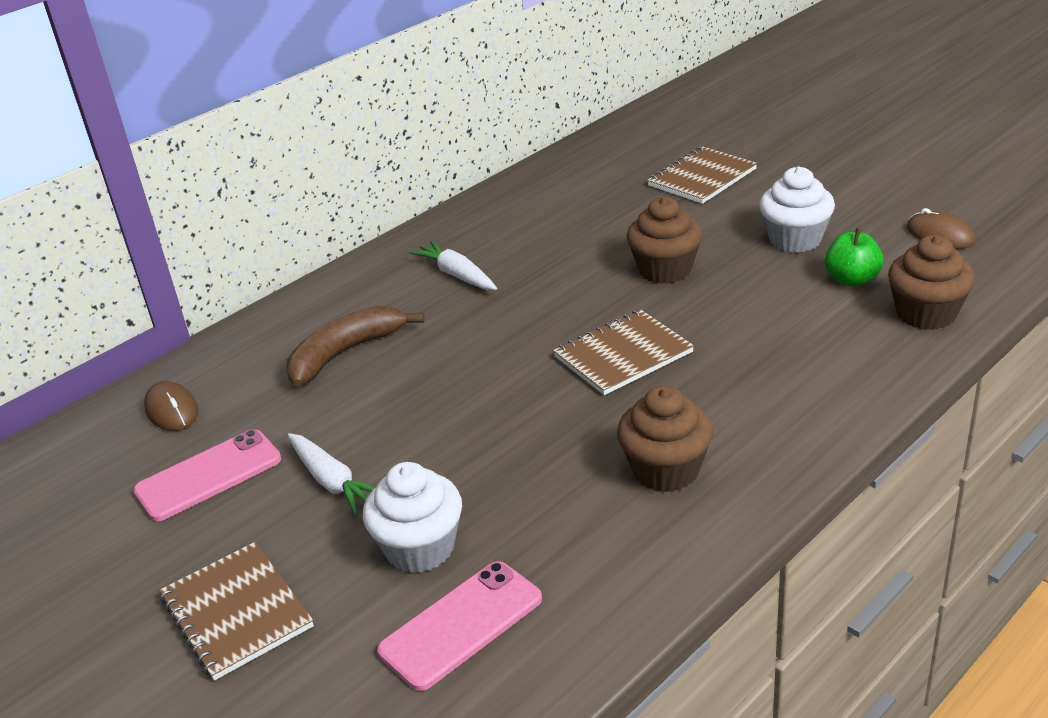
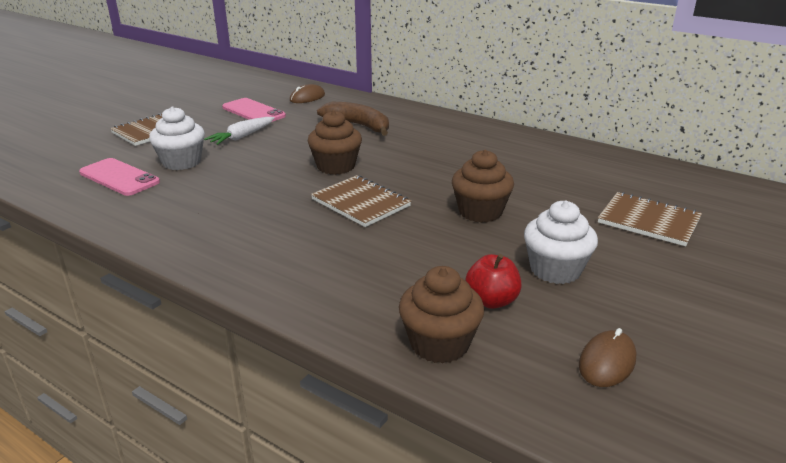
camera: 75 degrees right, 5 degrees down
(456, 275) = (451, 143): white carrot -> none
(666, 470) = (229, 224): brown cupcake -> brown cupcake (336, 166)
(852, 279) = (491, 301): green apple -> red apple

